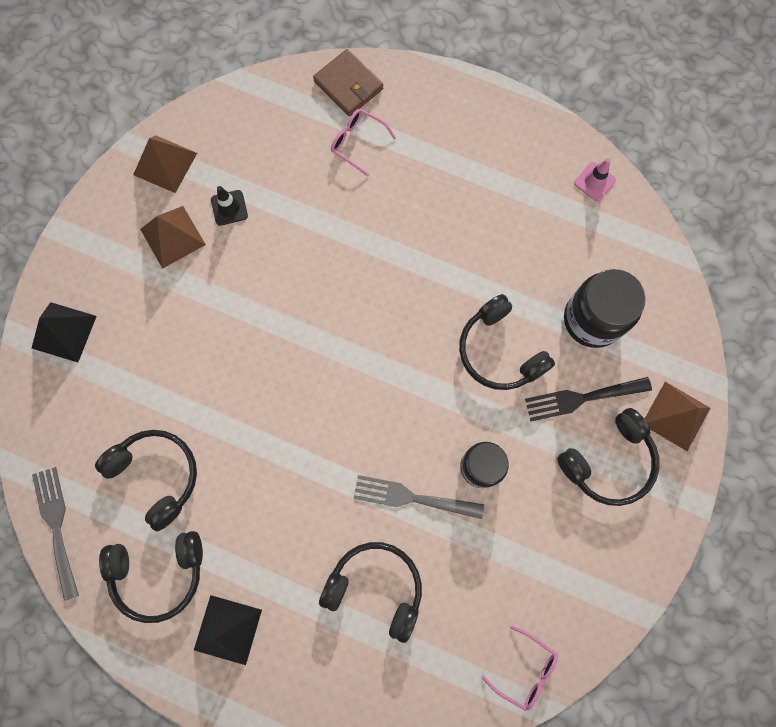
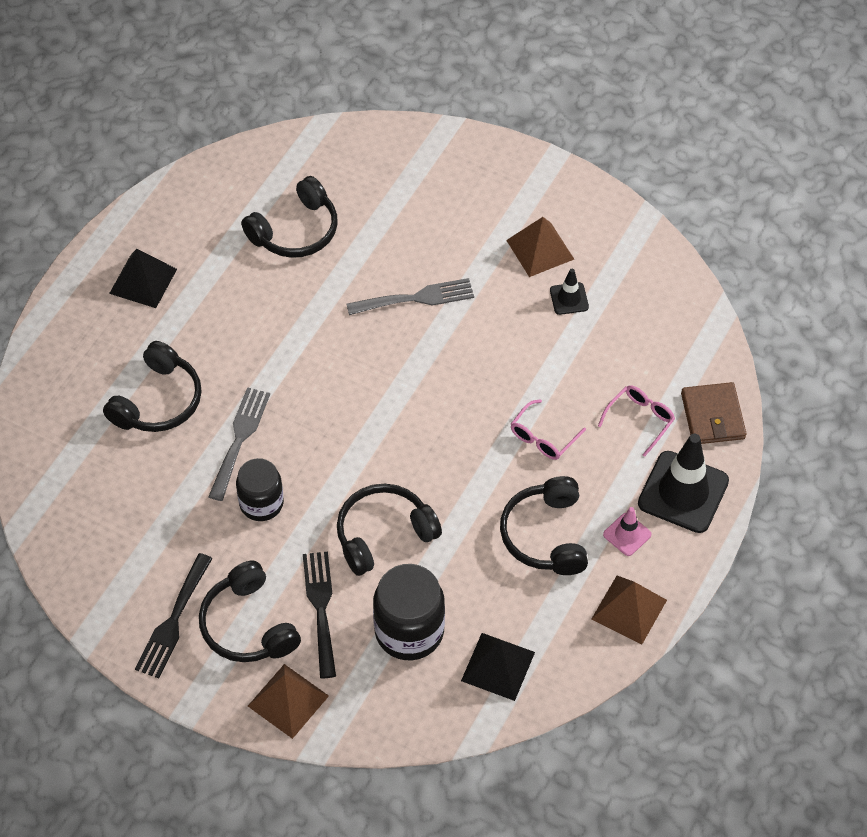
camera: 95 degrees right, 20 degrees down
(56, 526) = (260, 156): grey fork -> grey fork (416, 298)
(64, 332) = (447, 161): black pyramid -> black pyramid (498, 666)
(159, 573) = (204, 230): black headphones -> black headphones (545, 535)
(165, 164) = (623, 245): brown pyramid -> brown pyramid (629, 609)
(348, 85) = (712, 416): brown wallet -> brown wallet turned 60 degrees counterclockwise
(427, 106) = (683, 492): none -> black traffic cone
(525, 670) = (55, 521): pink glasses -> pink glasses (543, 437)
(594, 182) = (578, 656): pink traffic cone -> pink traffic cone (627, 534)
(615, 532) = (173, 621): none -> black fork

